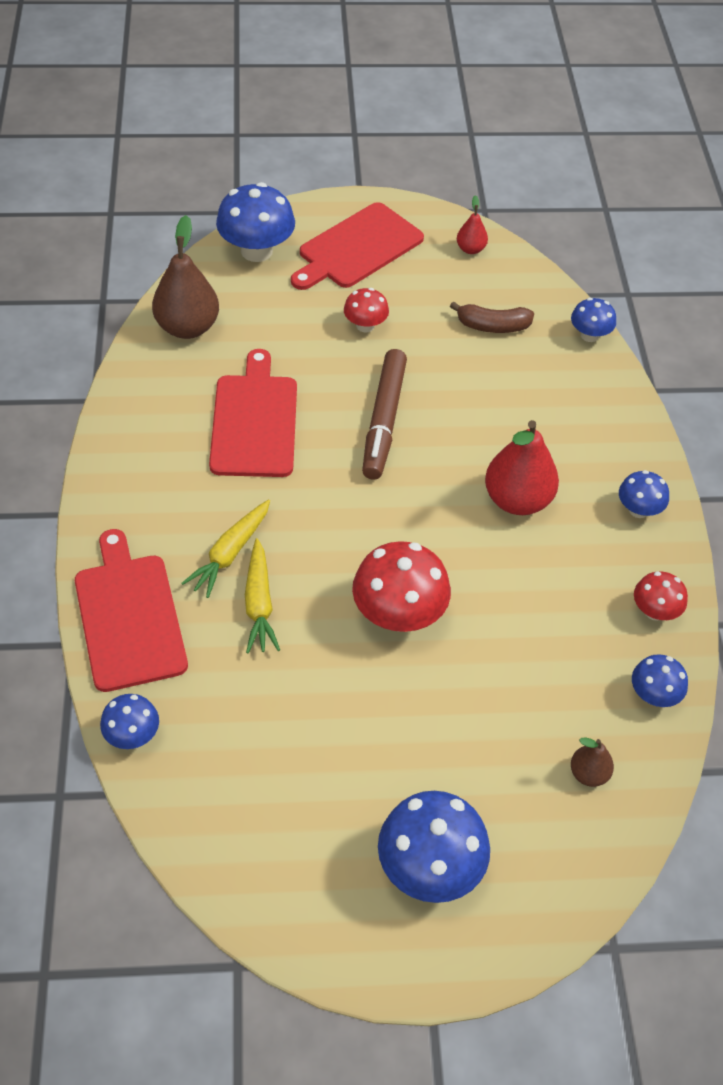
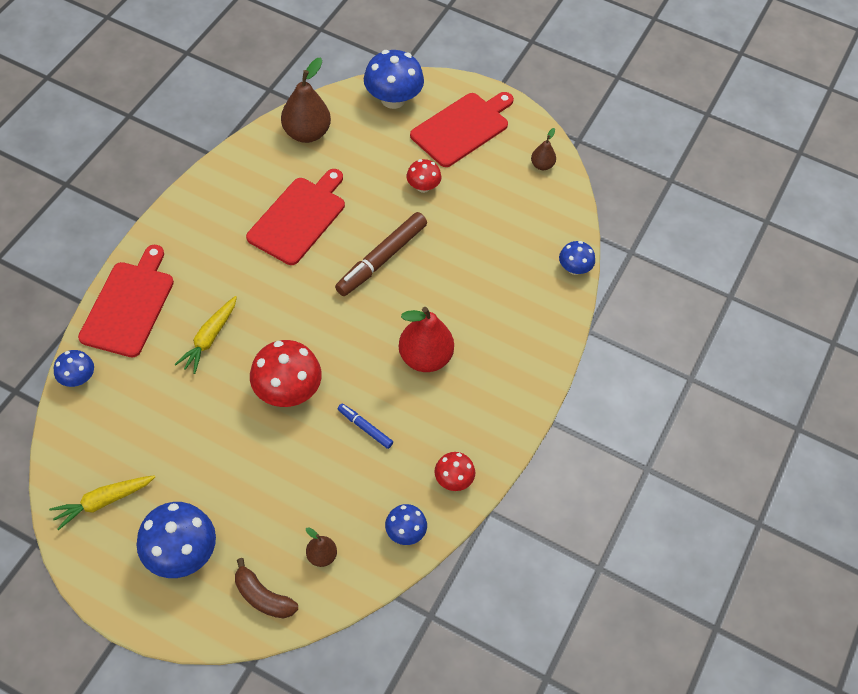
camera: 30 degrees right, 5 degrees up
(230, 553) = (217, 297): yellow carrot -> yellow carrot (103, 502)
(357, 248) = (462, 128): red cutting board -> red cutting board turned 150 degrees clockwise
(470, 249) = (542, 165): red pear -> brown pear
(493, 326) = (510, 229): brown banana -> brown banana (263, 597)
(517, 608) = (365, 428): none -> blue marker
(638, 509) = (502, 407): blue mushroom -> none

